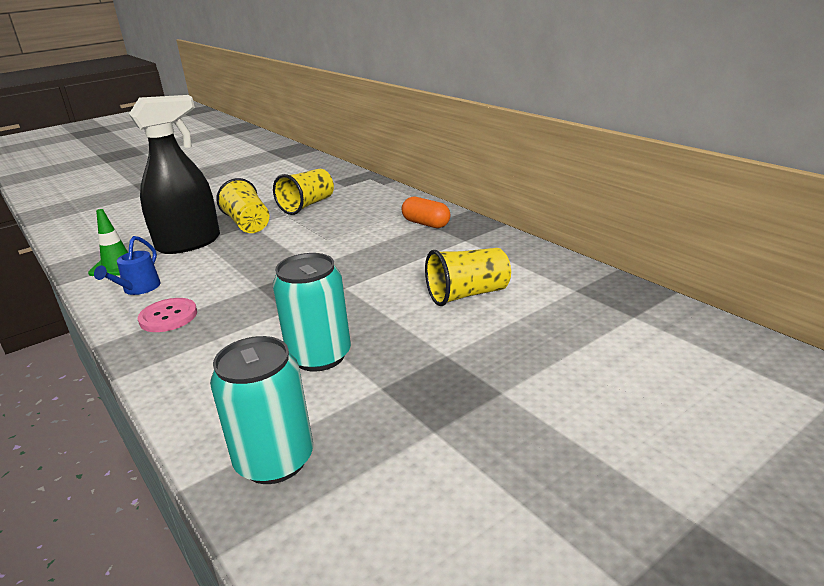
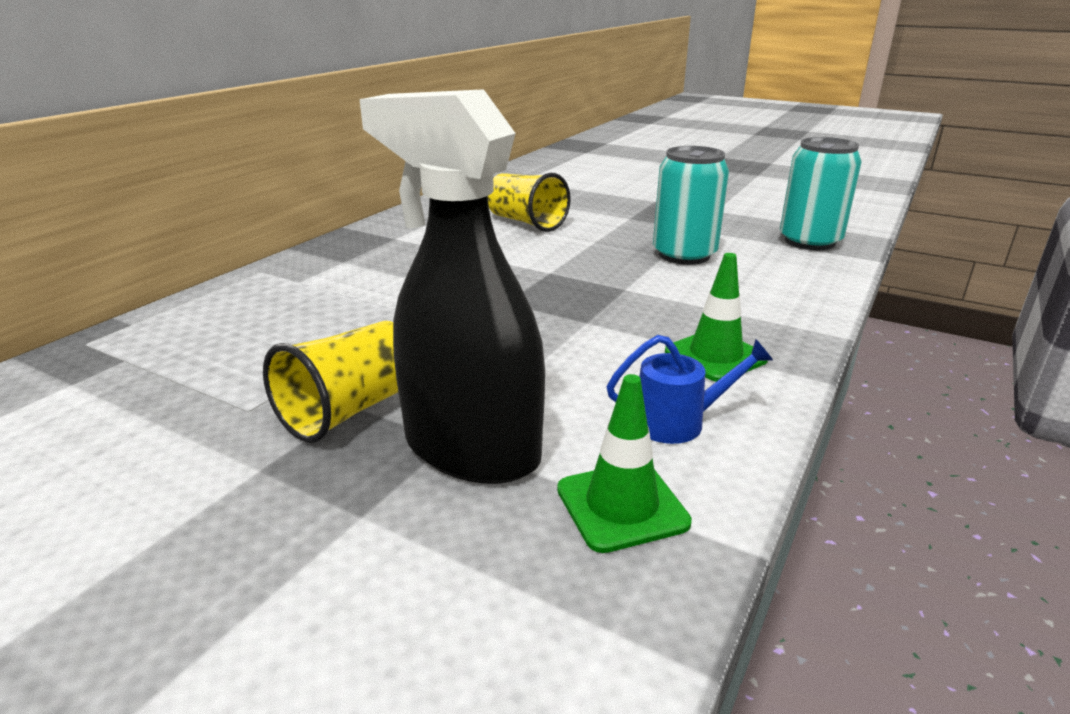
camera: 115 degrees left, 0 degrees up
(168, 317) = (715, 356): pink button -> green traffic cone
(307, 205) = (243, 371): yellow cup -> none
(426, 224) = (343, 262): orange capsule -> none

